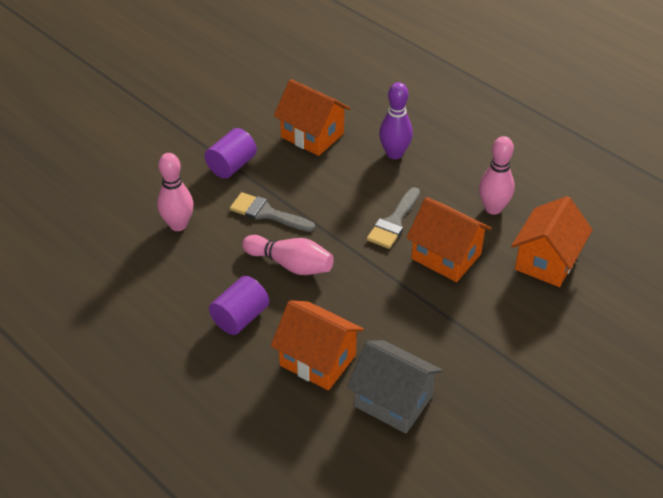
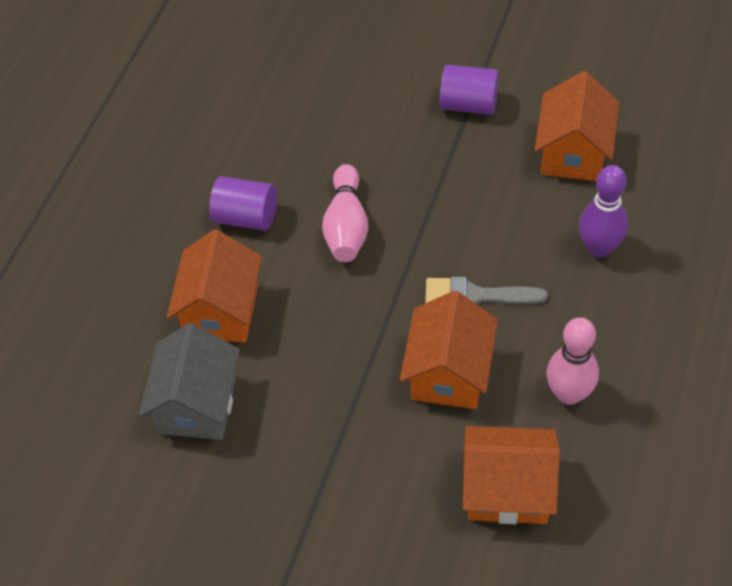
camera: 70 degrees right, 10 degrees up
(178, 225) = (348, 104): pink bowling pin -> none
(267, 213) = (413, 170): grey brush -> none

